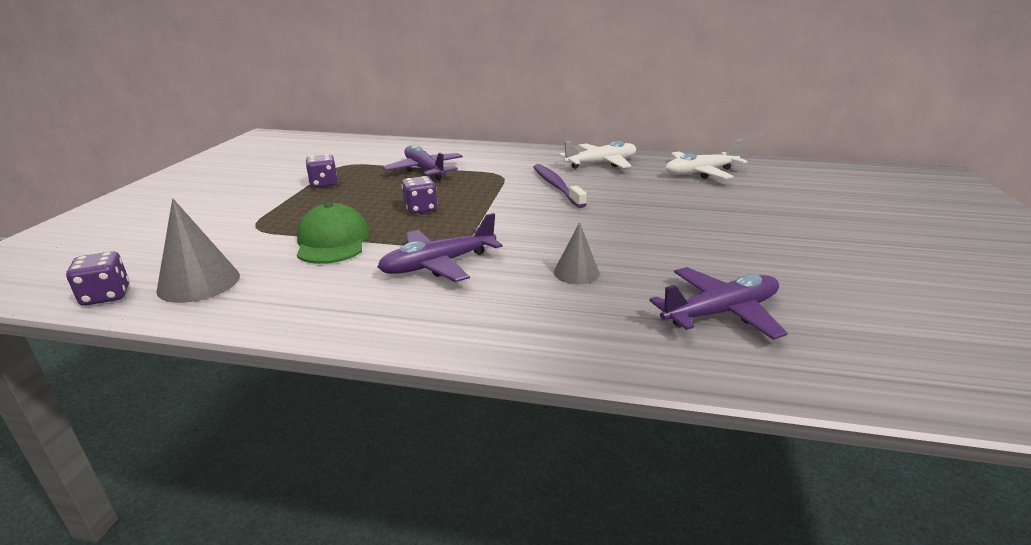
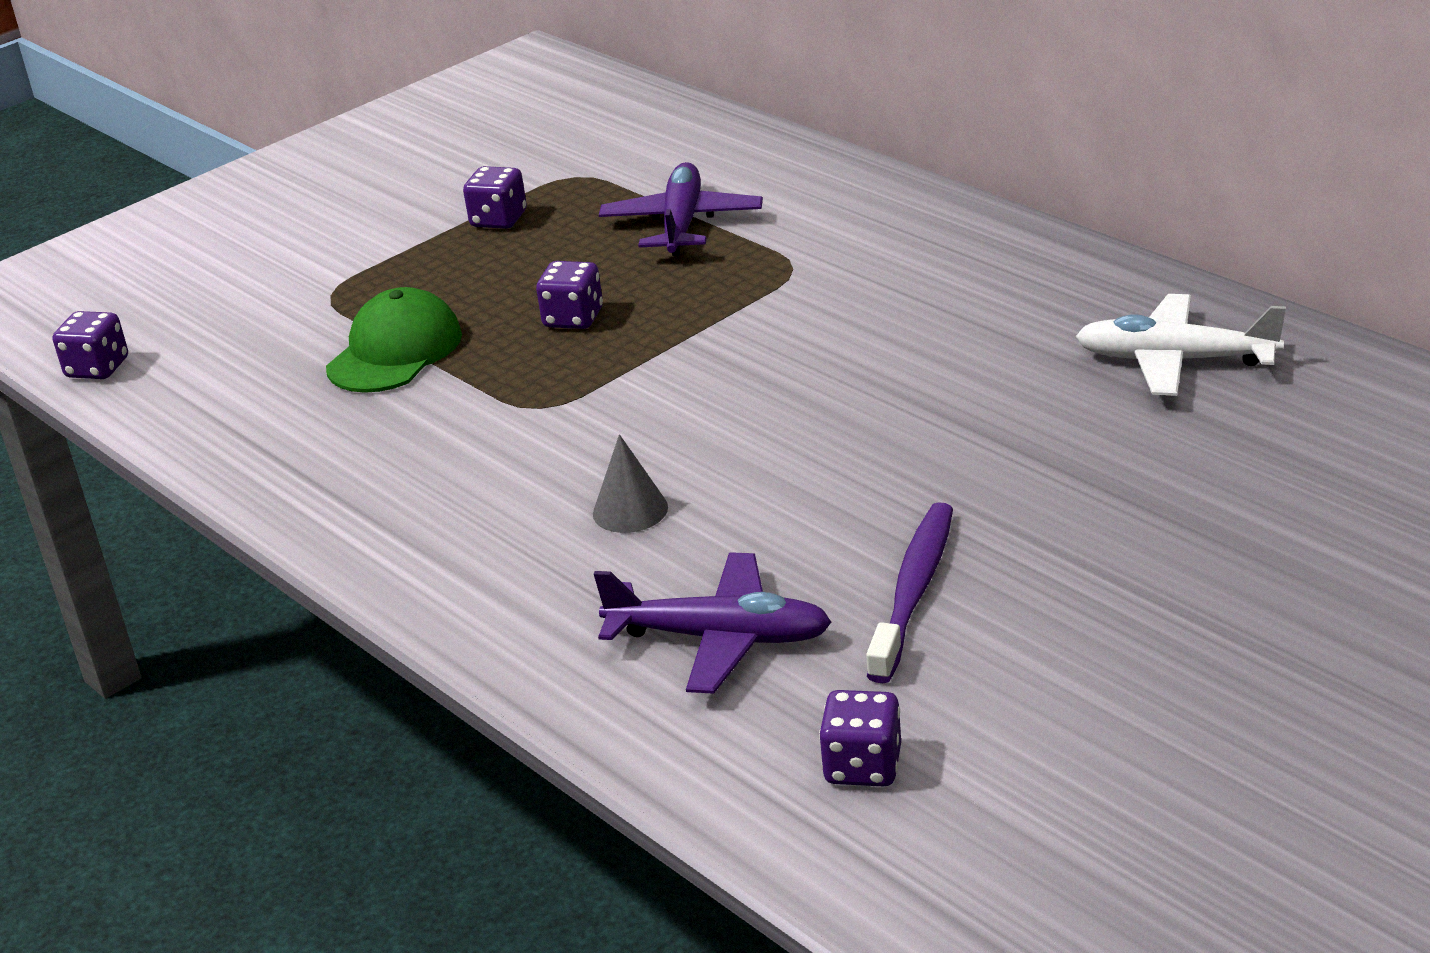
camera: 40 degrees right, 5 degrees up
(199, 282) = (195, 378): grey cone -> none
(438, 264) = (476, 436): purple plane -> none
(556, 186) = (847, 323): purple toothbrush -> purple toothbrush (913, 591)
(601, 163) = (1018, 283): white plane -> none
(894, 345) = (863, 766): none -> purple dice

